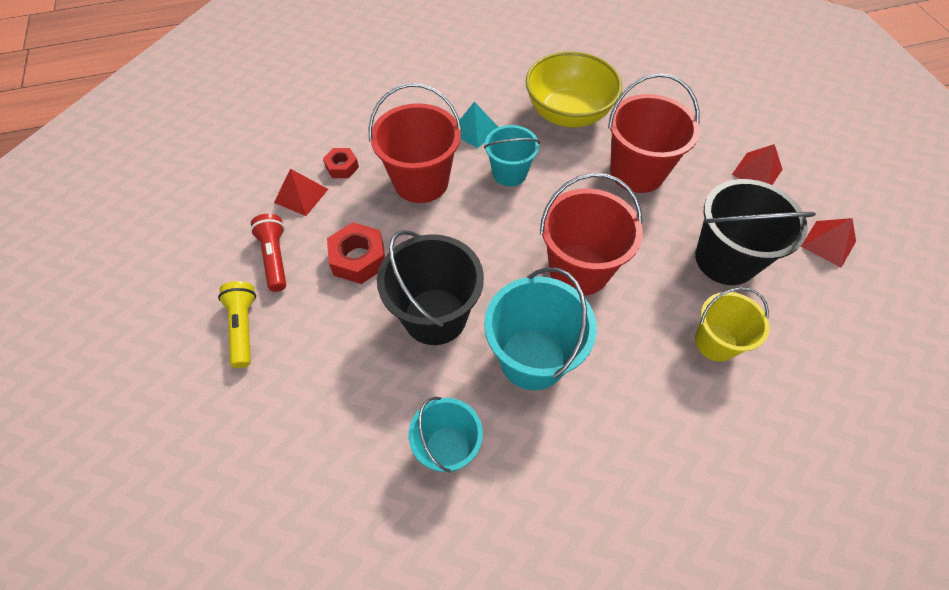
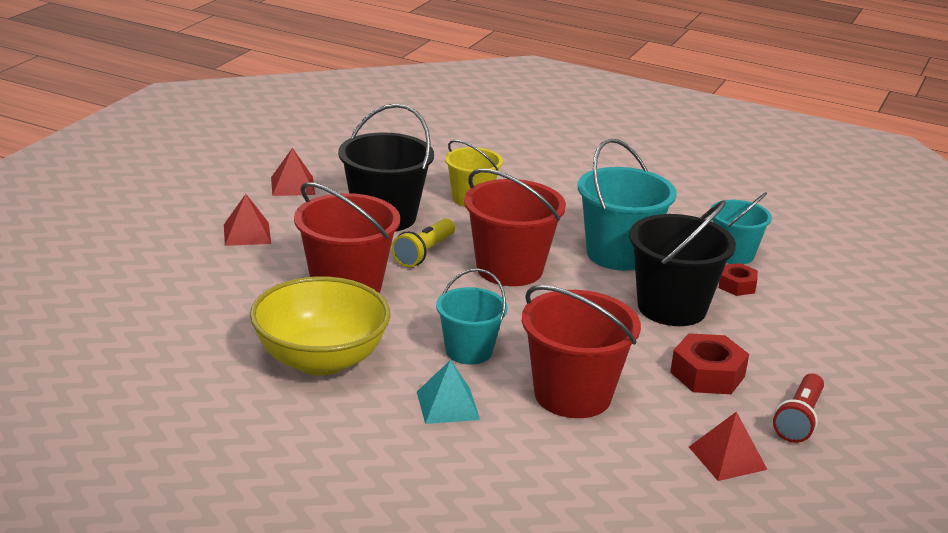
camera: 140 degrees left, 30 degrees down
(244, 328) = (864, 387): yellow flashlight -> yellow flashlight (424, 253)
(342, 167) = (651, 458): red nut -> red nut (737, 285)

